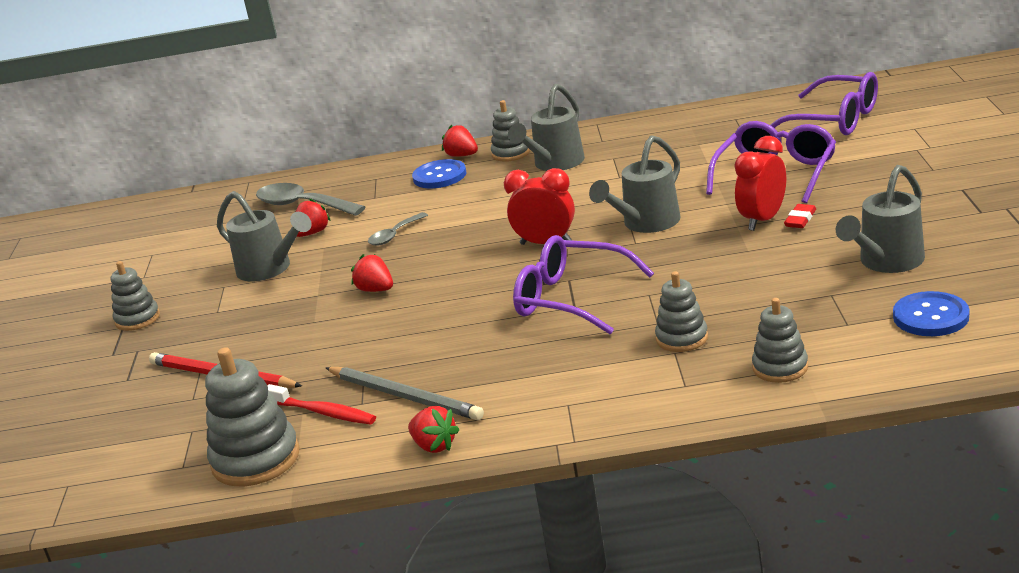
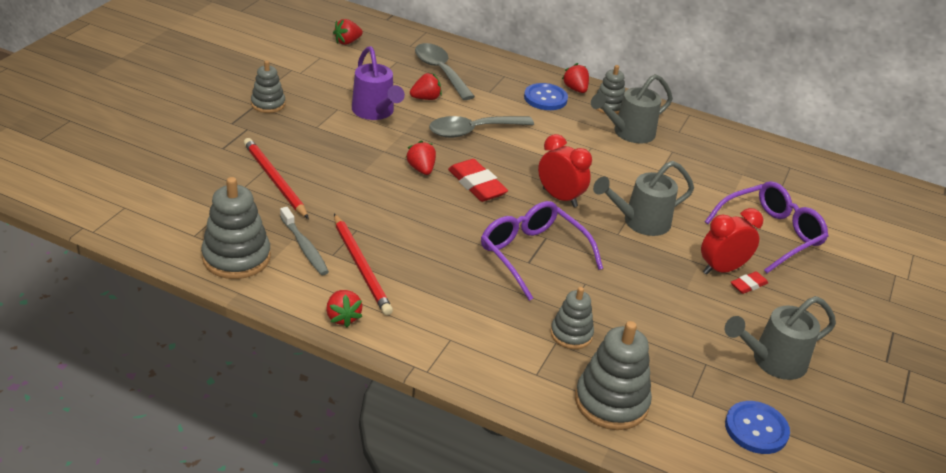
camera: 20 degrees right, 10 degrees up
(168, 228) = (347, 42): none -> red strawberry
(270, 269) = (375, 112): grey watering can -> purple watering can
(323, 412) = (304, 247): red toothbrush -> grey toothbrush
(394, 235) = (473, 131): grey spoon -> grey spoon, size x1.78
(405, 396) = (361, 266): grey pencil -> red pencil
(449, 274) = (476, 185): none -> red eraser
(780, 367) = (611, 402): grey stacking toy -> grey stacking toy, size x1.63
(835, 120) = (861, 212): purple glasses -> none

